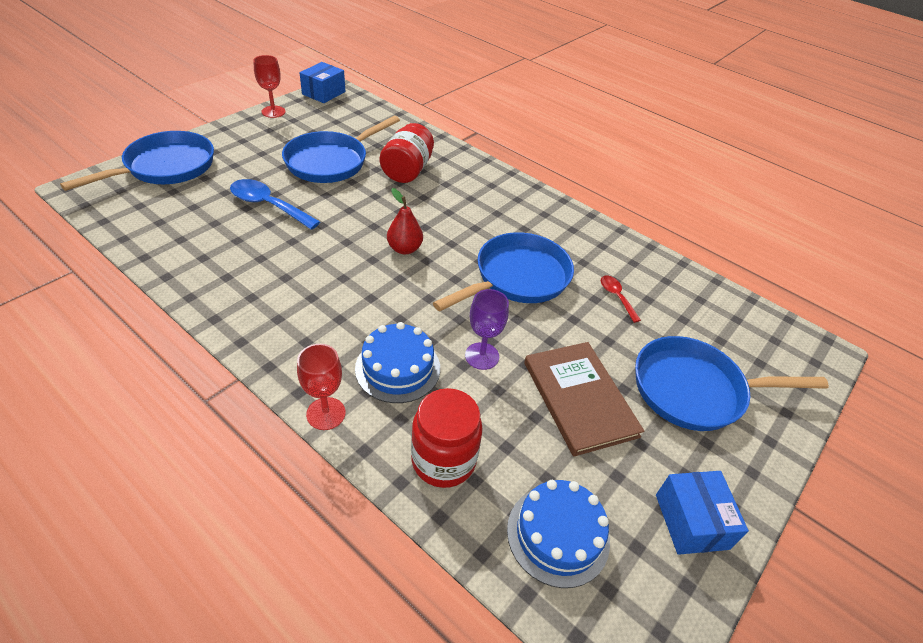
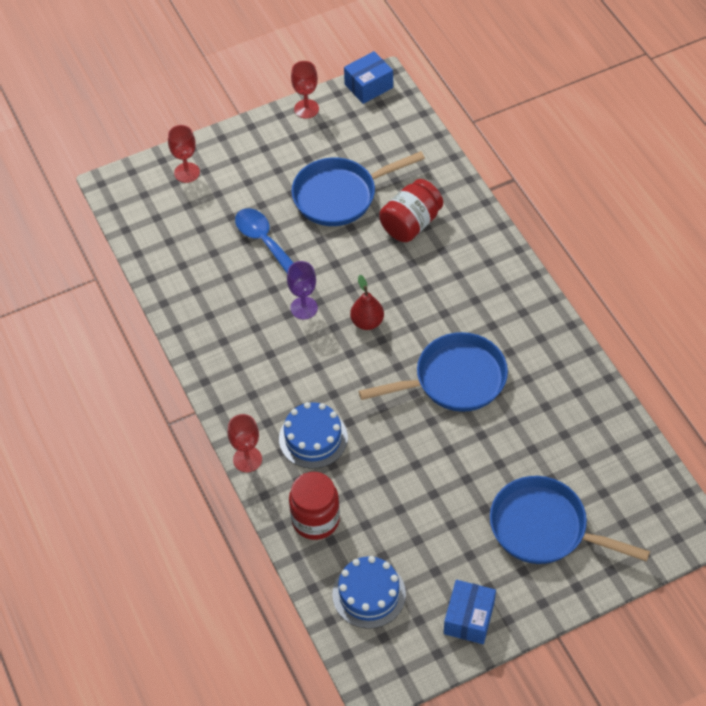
camera: 30 degrees right, 10 degrees up
(165, 167) = (187, 172): blue pan -> red goblet
(482, 356) = (384, 447): purple goblet -> purple goblet (304, 308)
(579, 398) = (442, 505): brown book -> none
(616, 297) = (535, 424): red spoon -> none

